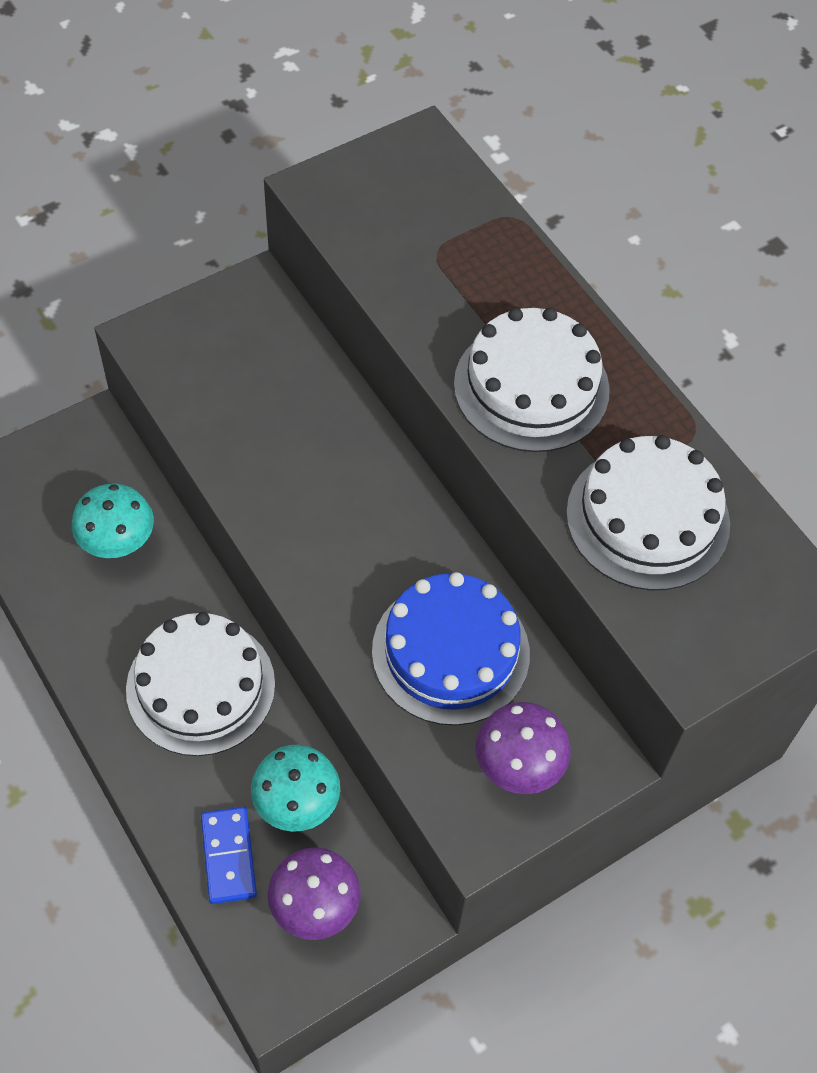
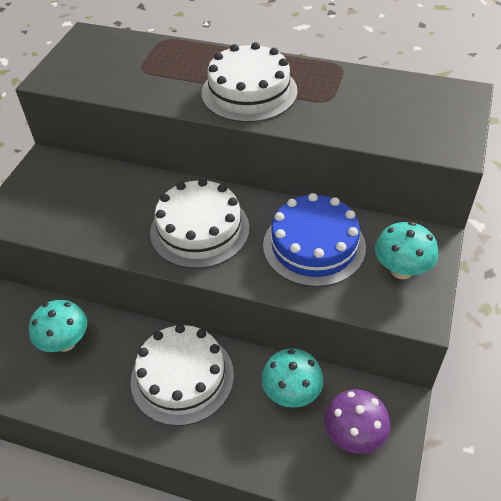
camera: 35 degrees left, 10 degrees down
(228, 856) = (284, 449): blue domino -> none
(518, 766) = (401, 270): purple mushroom -> turquoise mushroom
(647, 518) = (362, 107): white cake -> white cake (199, 229)

